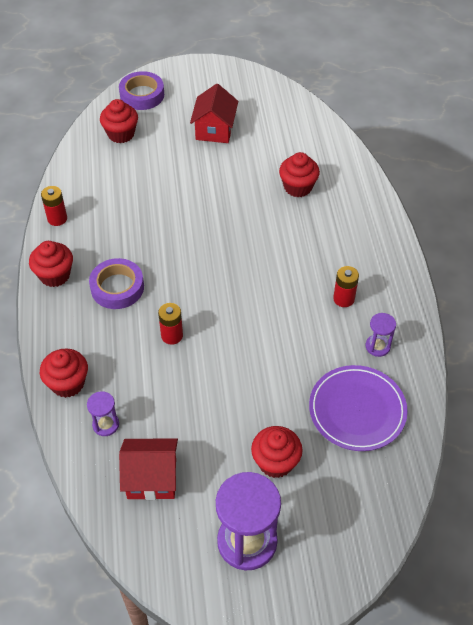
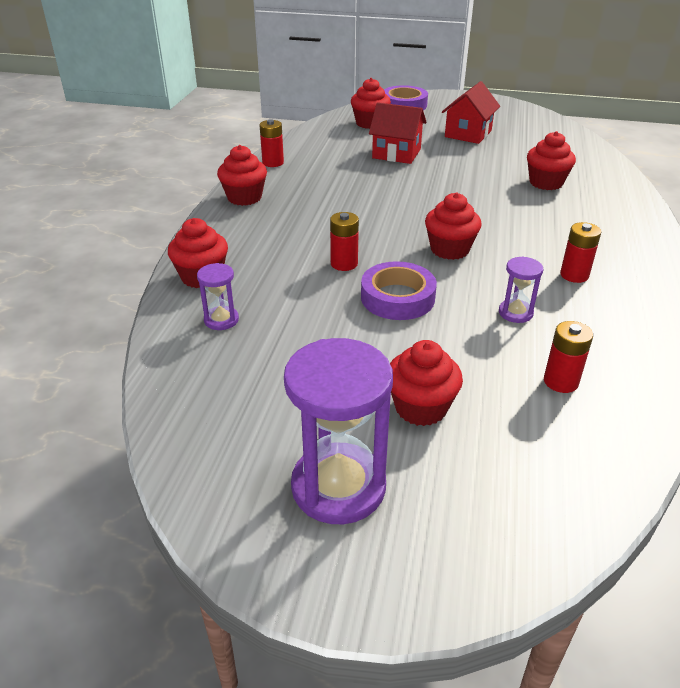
camera: 20 degrees right, 15 degrees down
(117, 287) = (304, 217): purple tape -> purple tape (397, 298)
(151, 478) = (245, 382): red house -> red house (396, 153)
(246, 295) = (449, 249): none -> red cupcake
(357, 410) = (560, 381): purple plate -> red battery
(377, 346) = (609, 326): purple hourglass -> purple hourglass (515, 313)

